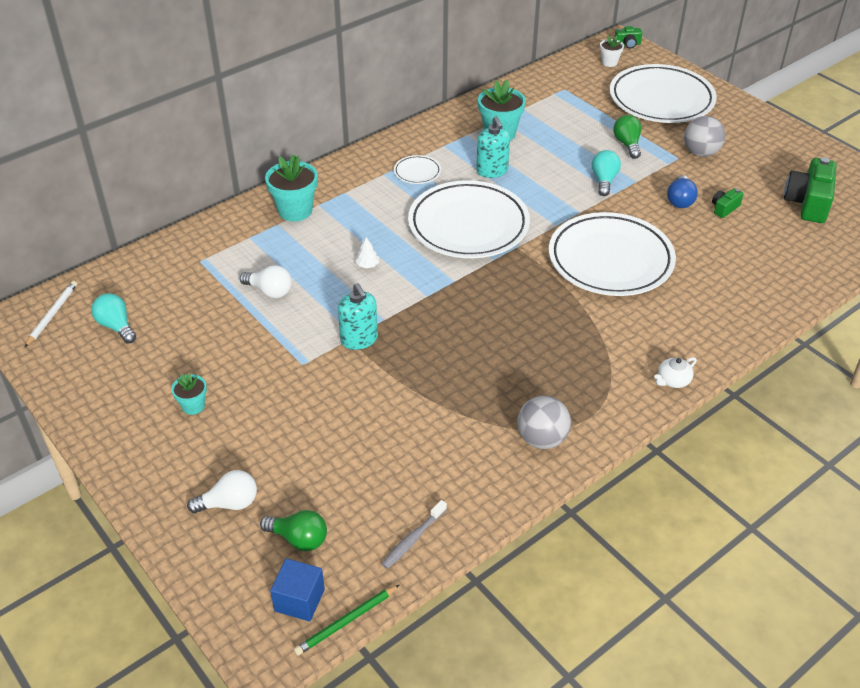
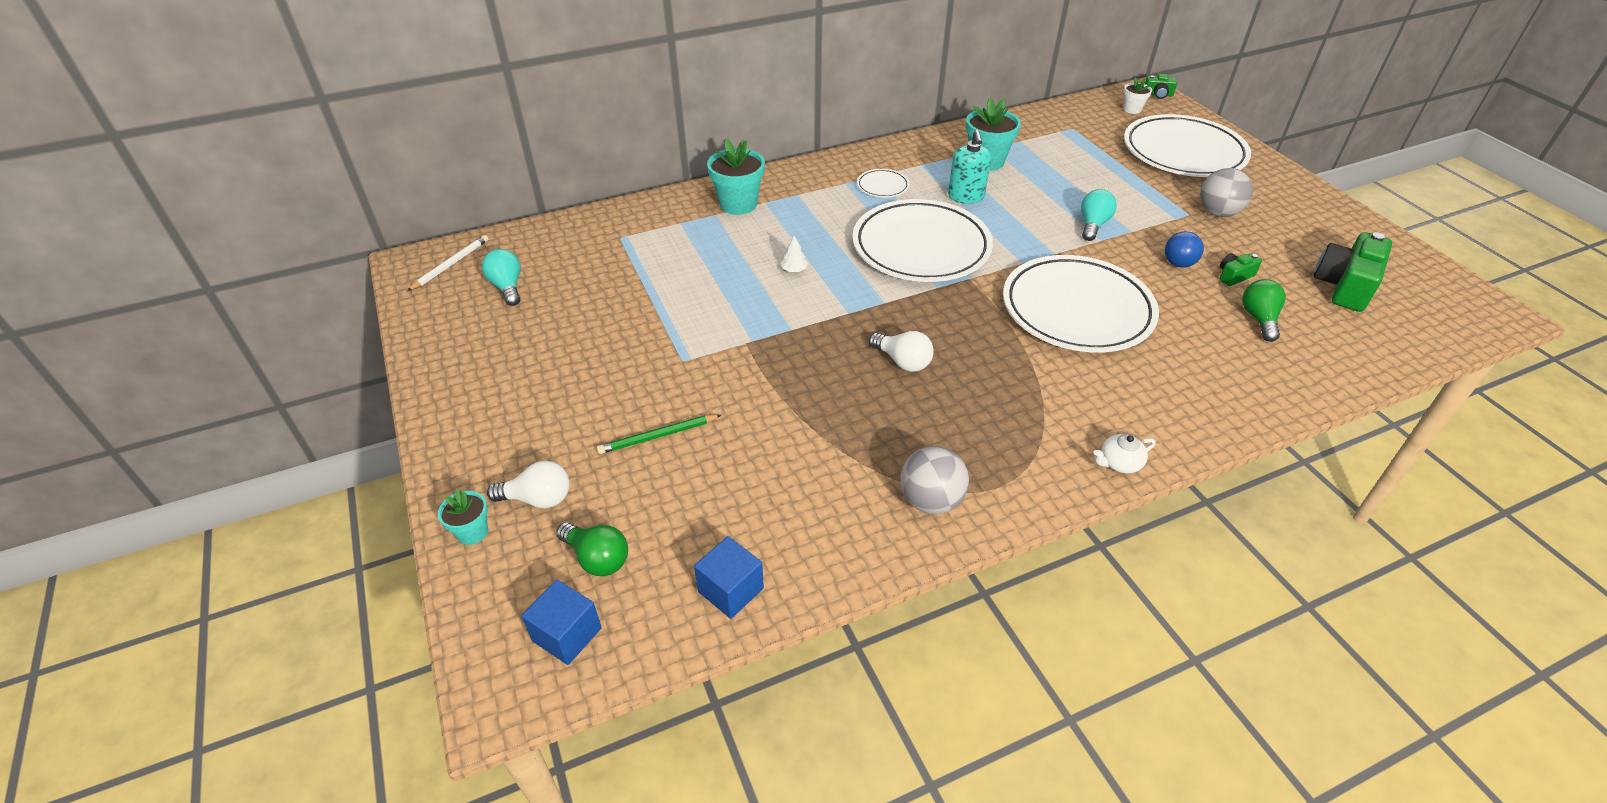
camera: 15 degrees right, 0 degrees up
(193, 406) = (547, 383): turquoise flower pot -> turquoise flower pot (472, 532)
(270, 291) = (679, 279): white light bulb -> white light bulb (902, 361)
(346, 622) = (611, 676): green pencil -> green pencil (658, 436)
(359, 339) = (755, 345): turquoise soap dispenser -> none
(413, 539) = (730, 590): grey toothbrush -> blue cube
(627, 144) = (1131, 192): green light bulb -> green light bulb (1259, 319)

